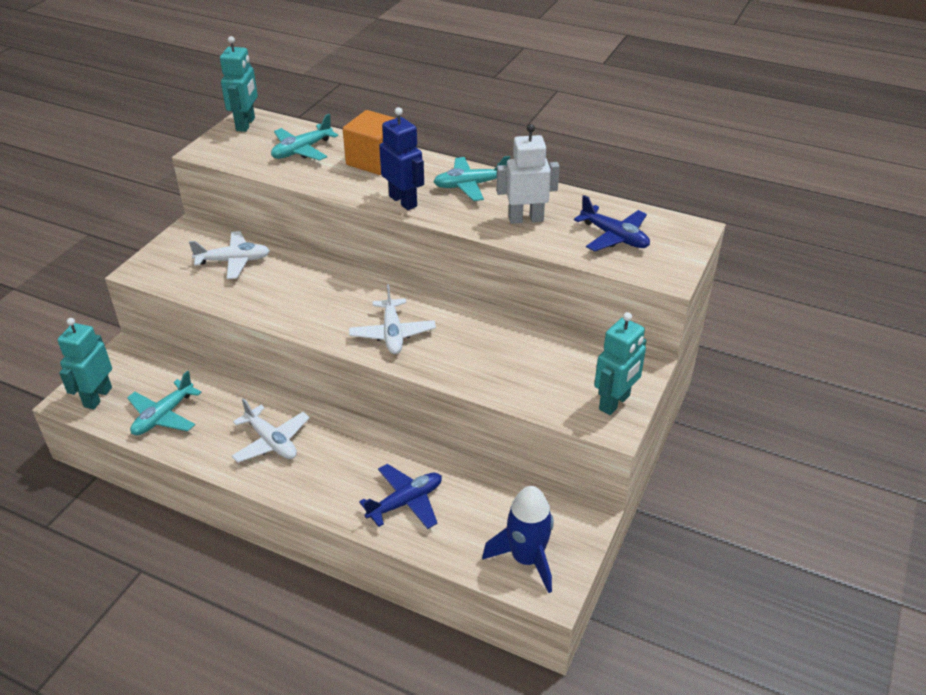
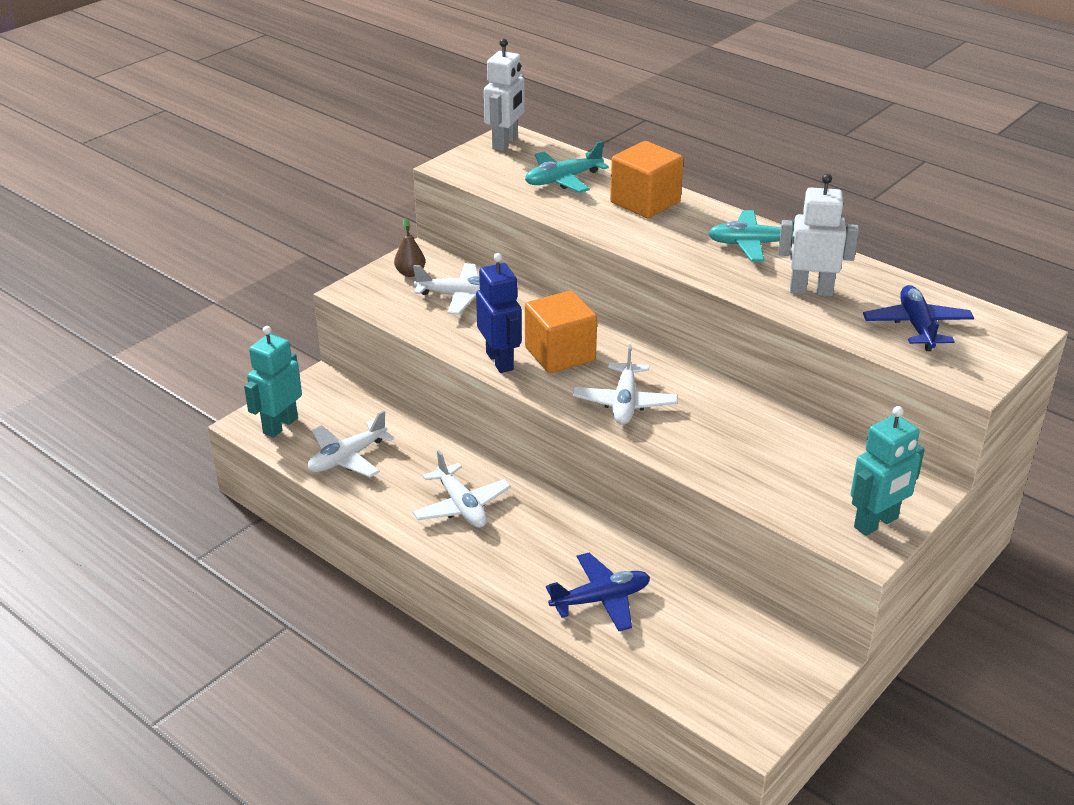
camera: 15 degrees right, 5 degrees down
(163, 416) = (347, 458): turquoise plane -> white plane
(186, 246) = (410, 273): none -> brown pear
(246, 124) = (505, 143): turquoise robot -> white robot
(329, 299) = (560, 354): none -> orange cube
(403, 201) = (667, 251): blue robot -> blue robot (500, 361)
(526, 559) = (730, 689): blue rocket -> none
(614, 237) = (916, 326): blue plane -> blue plane turned 150 degrees counterclockwise

